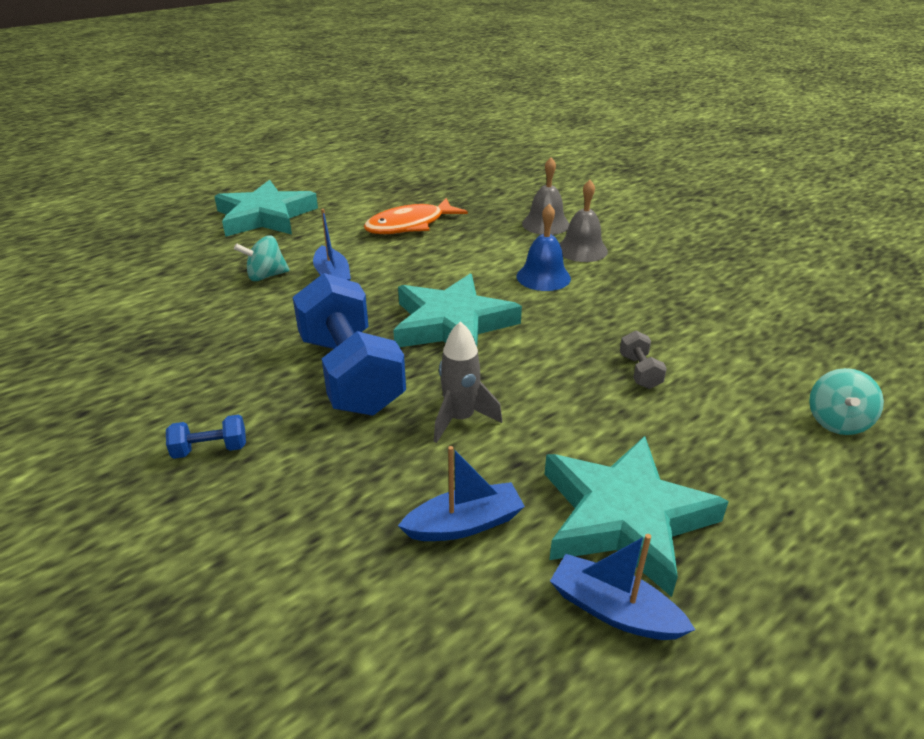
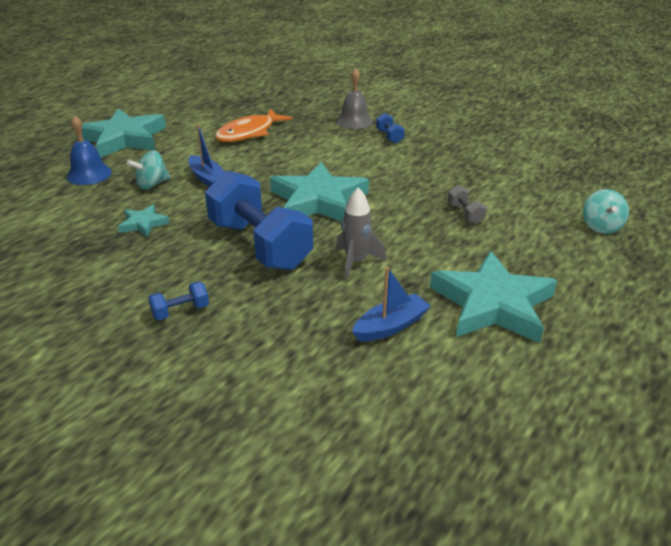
camera: 15 degrees left, 0 degrees up
(229, 324) = (143, 224): none -> turquoise star
(543, 277) = (370, 159): blue bell -> blue bell (89, 174)
(582, 250) = (389, 136): grey bell -> blue dumbbell
(614, 610) = (508, 357): blue boat -> none

